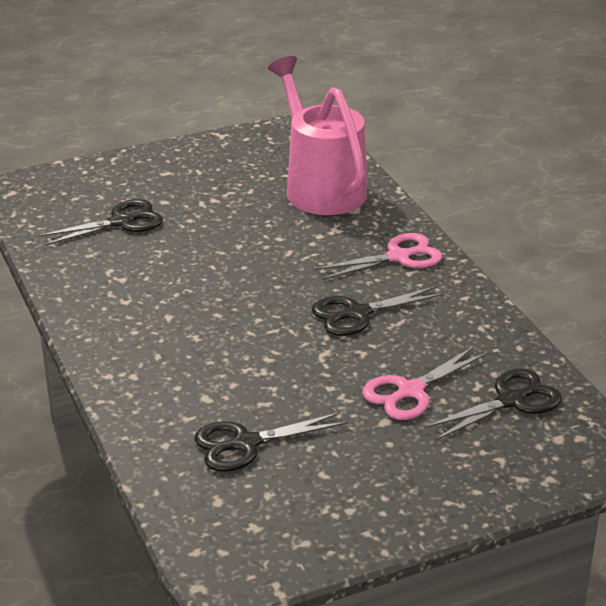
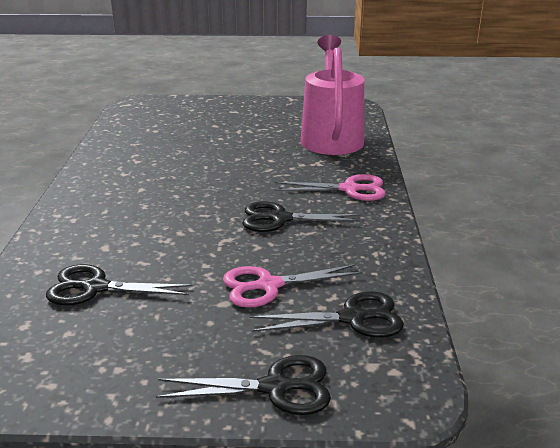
camera: 25 degrees right, 5 degrees down
(121, 222) = (174, 131): black scissors -> black scissors (275, 387)

